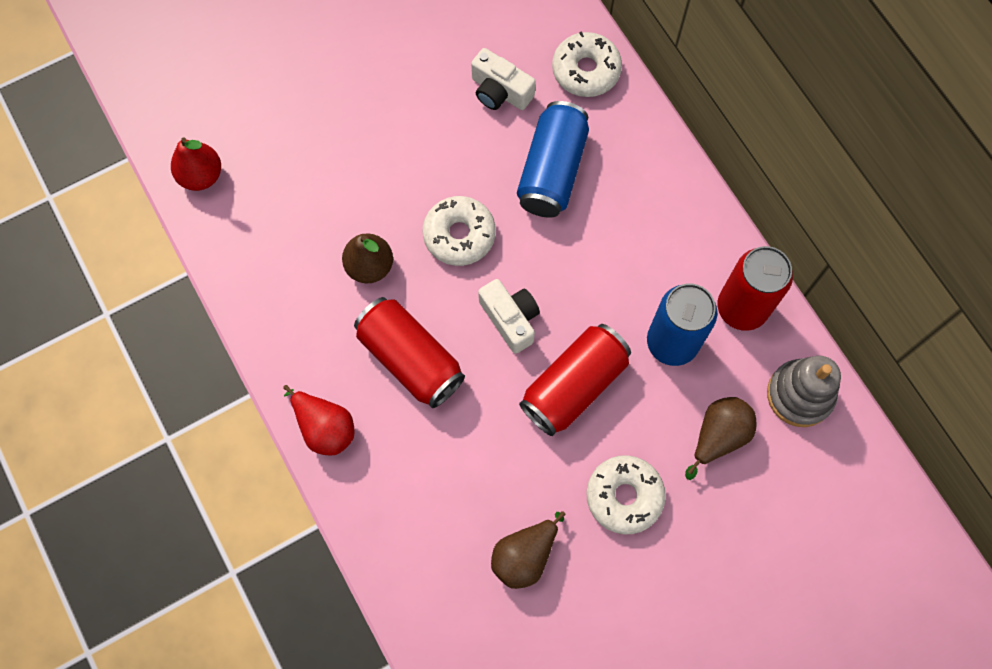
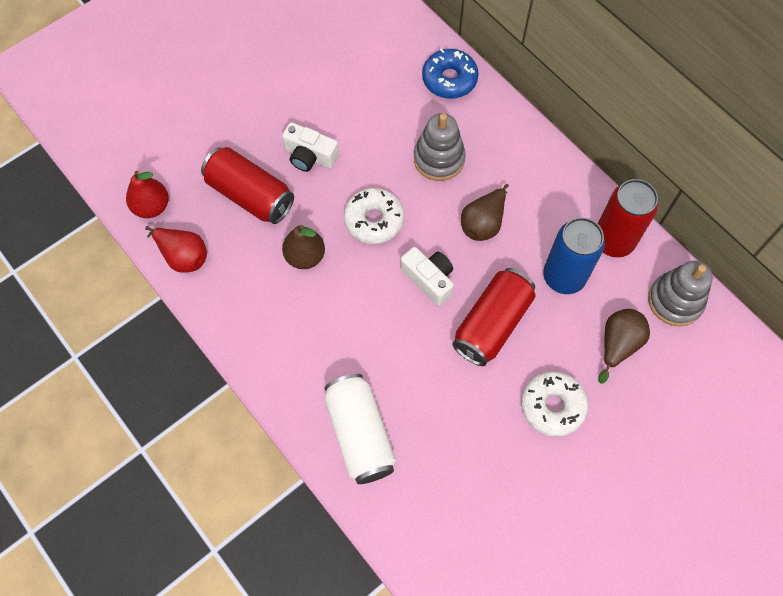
camera: 10 degrees left, 5 degrees down
(324, 428) = (292, 393): red pear -> red pear (183, 256)
(394, 490) = (360, 434): none -> white can
(410, 359) = (353, 325): red can -> red can (250, 195)
(500, 91) = (384, 105): white camera -> white camera (310, 156)
(524, 556) = (480, 469): brown pear -> brown pear (483, 223)
(552, 171) = (439, 159): blue can -> grey stacking toy
(586, 70) = (449, 79): white donut -> blue donut

